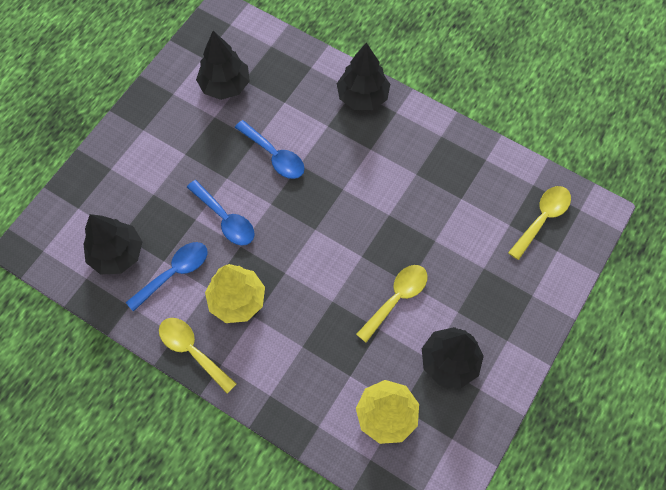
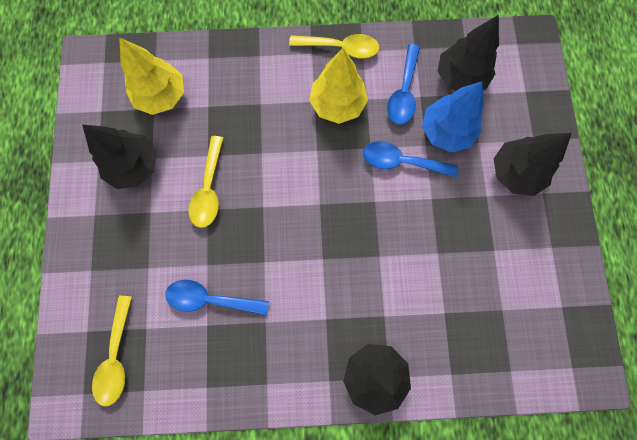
camera: 145 degrees right, 10 degrees up
(170, 218) = (446, 131): none -> blue tree
(225, 85) = (514, 290): black tree -> black tree (515, 172)
(274, 156) = (408, 249): blue spoon -> blue spoon (210, 299)

